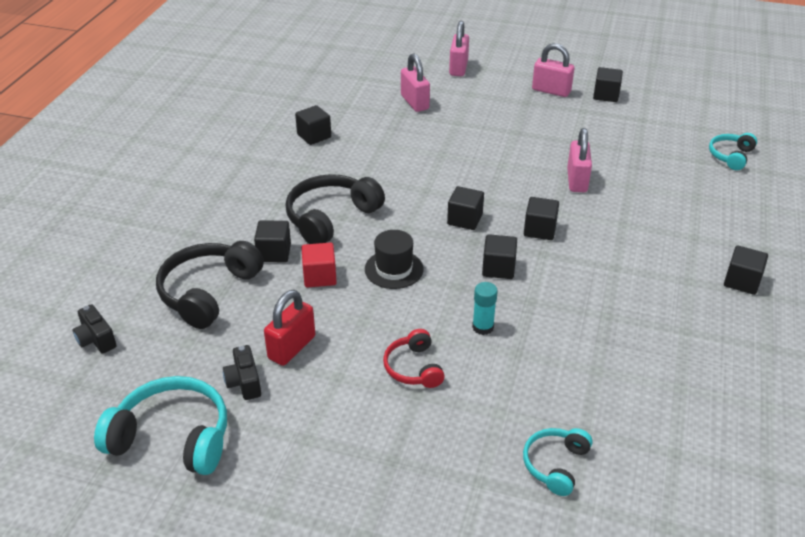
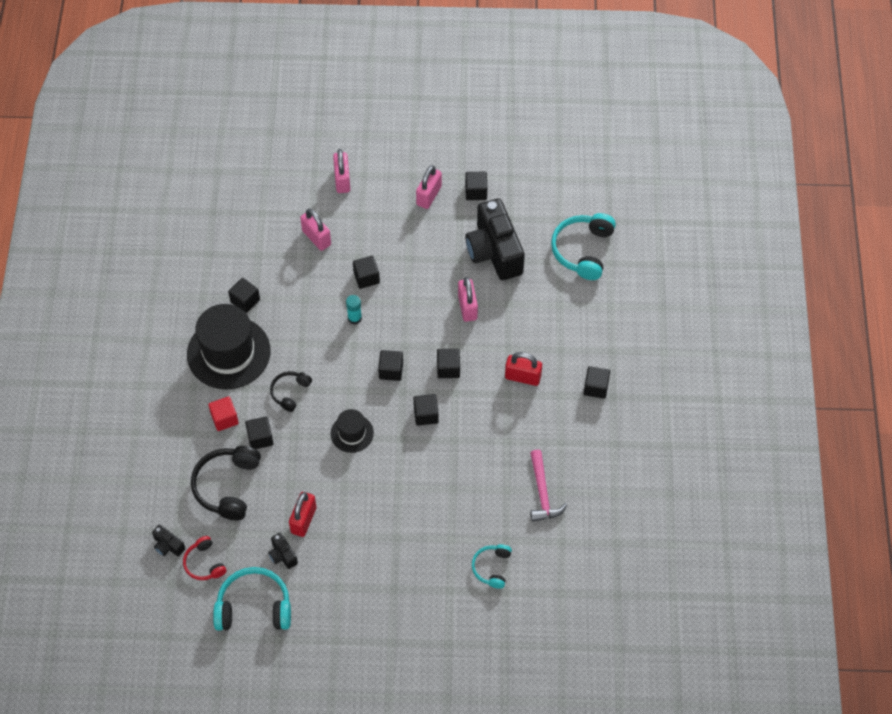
camera: 15 degrees left, 20 degrees up
(274, 173) = (228, 352): none -> black hat
(319, 276) = (301, 453): red cube -> red cube (224, 419)
(331, 218) = (290, 392): black headphones -> black headphones, size x0.57
(413, 368) = (389, 517): red headphones -> red headphones (204, 563)
(460, 139) = (366, 277): none -> black cube
(483, 327) = (426, 472): turquoise glue stick -> turquoise glue stick (354, 318)
(551, 91) = (429, 195): pink padlock -> pink padlock turned 75 degrees counterclockwise
(619, 141) = (494, 251): none -> black camera
(639, 254) = (522, 377): none -> red padlock
(651, 384) = (542, 493): none -> pink hammer
(730, 156) = (583, 250): turquoise headphones -> turquoise headphones, size x1.74

